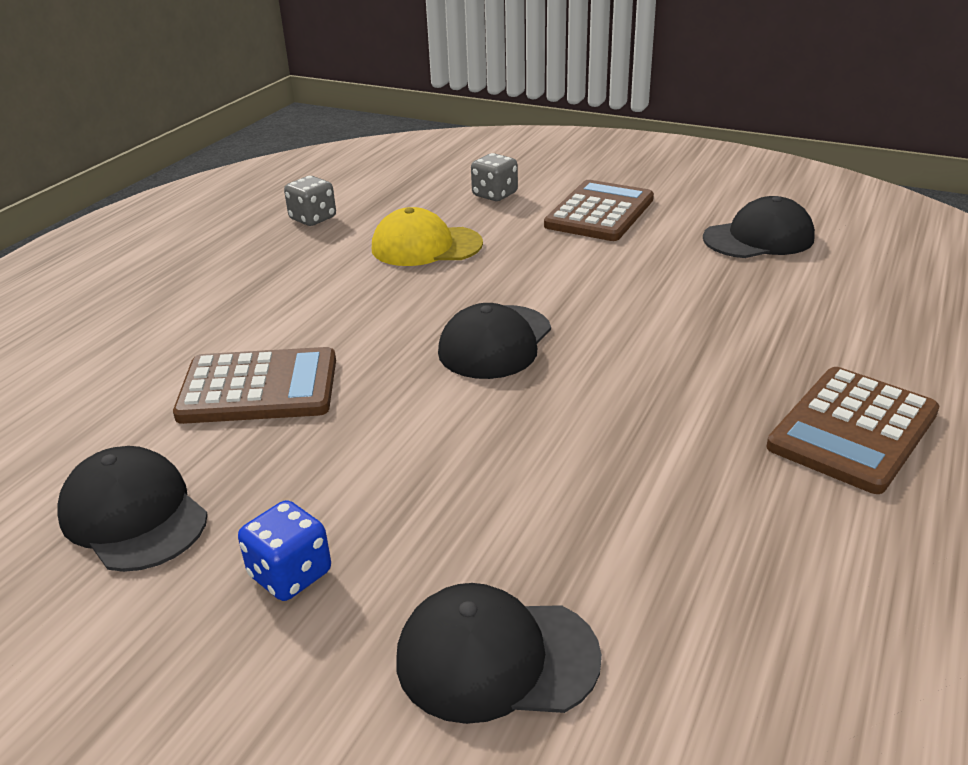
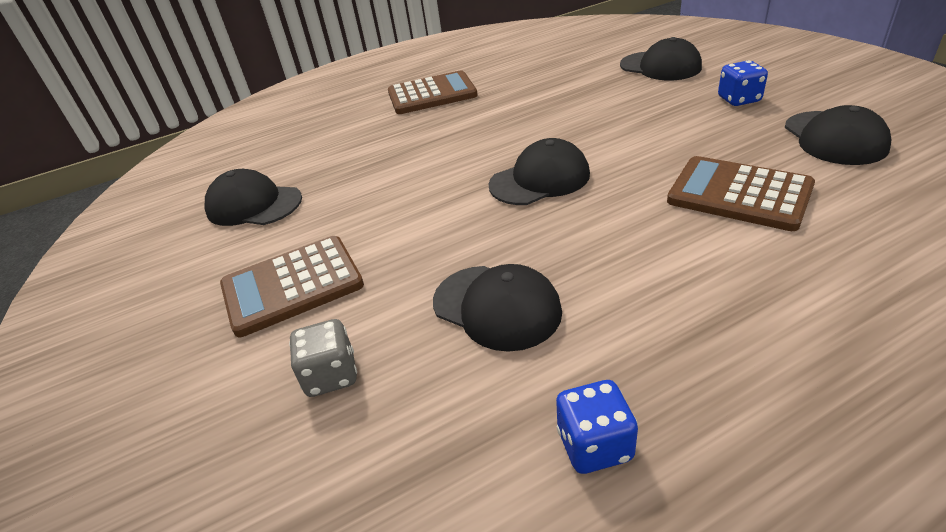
camera: 140 degrees left, 5 degrees up
(313, 218) = (594, 445): grey dice -> blue dice
(426, 246) = (497, 307): yellow cap -> black cap

